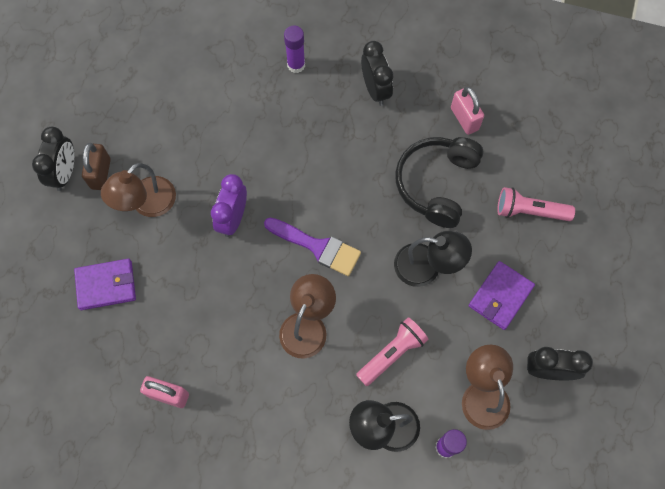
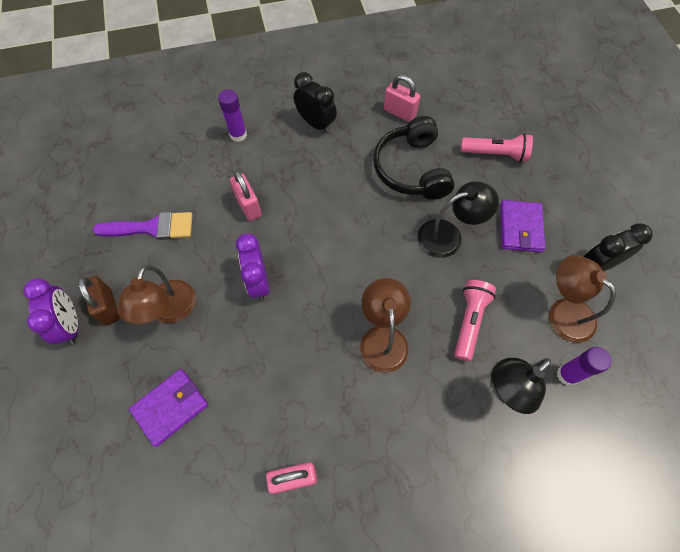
camera: 30 degrees left, 5 degrees down
(65, 173) = (71, 324): black clock -> purple clock
(265, 142) = (248, 206): none -> pink padlock
(317, 247) = (348, 267): purple brush -> purple brush (152, 228)
(530, 211) = (495, 154): pink flashlight -> pink flashlight turned 150 degrees counterclockwise

